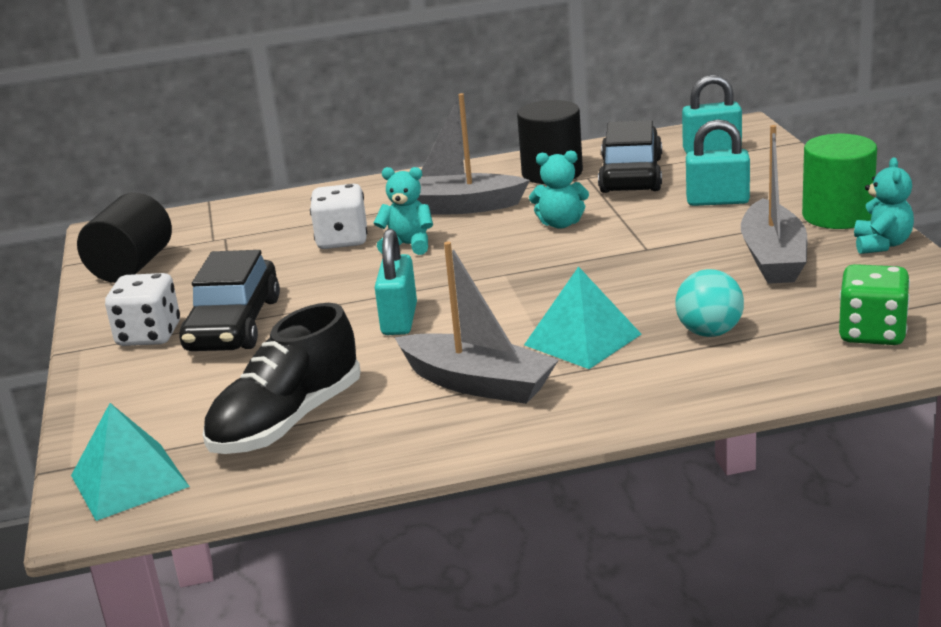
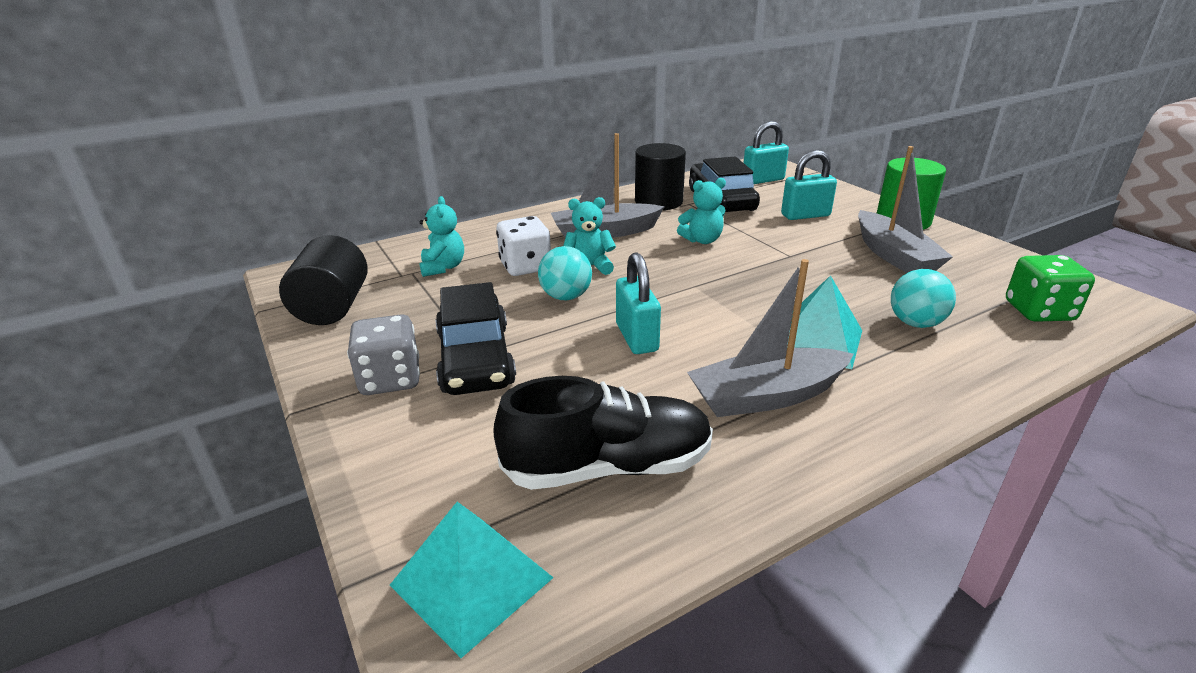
camera: 20 degrees left, 5 degrees up
(149, 335) = (390, 379): white dice -> grey dice
(287, 422) = (608, 467): black shoe -> black shoe turned 120 degrees counterclockwise
(360, 274) = (566, 297): none -> turquoise ball
(478, 383) = (766, 396): grey boat -> grey boat turned 150 degrees clockwise
(882, 244) = (959, 240): turquoise teddy bear -> turquoise teddy bear (443, 267)

